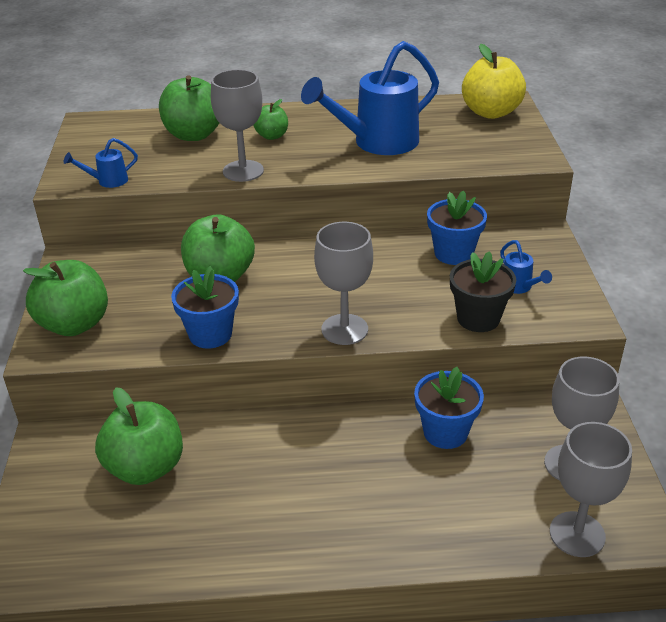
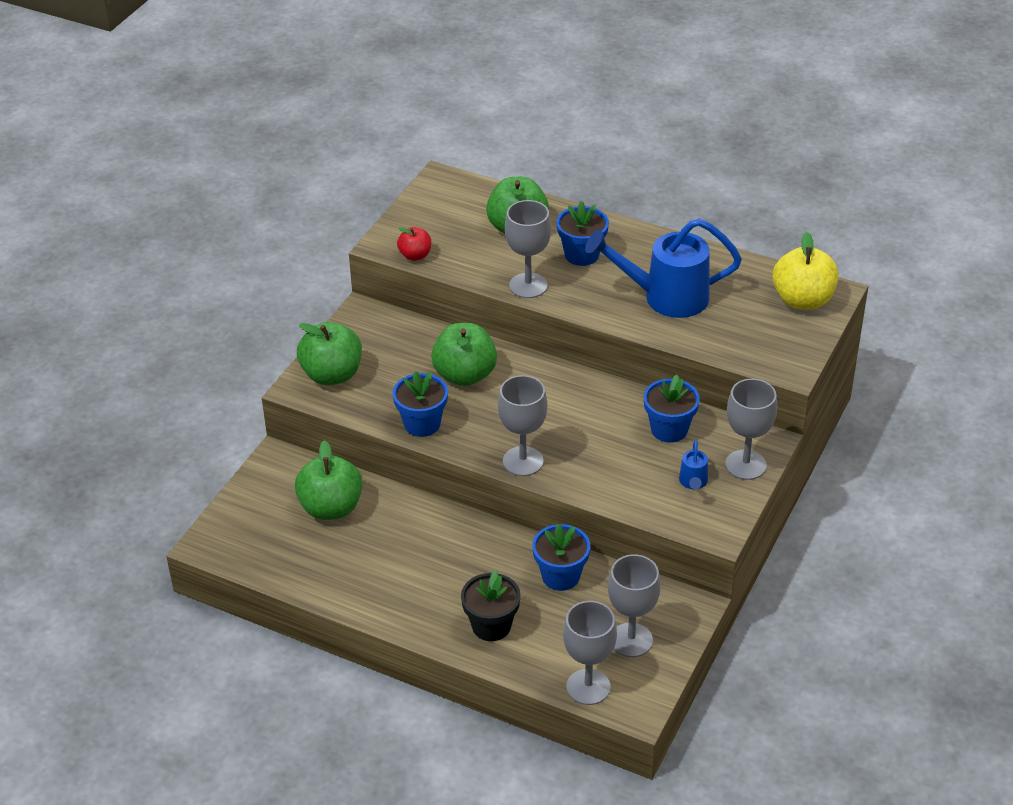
camera: 30 degrees right, 5 degrees up
(108, 181) = (415, 255): blue watering can -> red apple
(272, 136) = (581, 255): green apple -> blue flower pot
(478, 318) = (633, 495): black flower pot -> black flower pot (491, 626)
(547, 257) = (745, 465): none -> grey goblet

